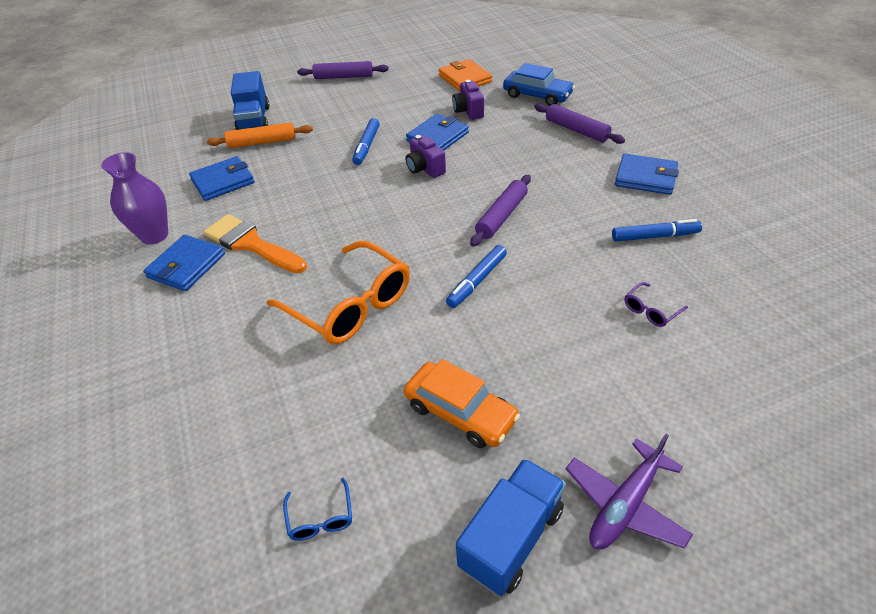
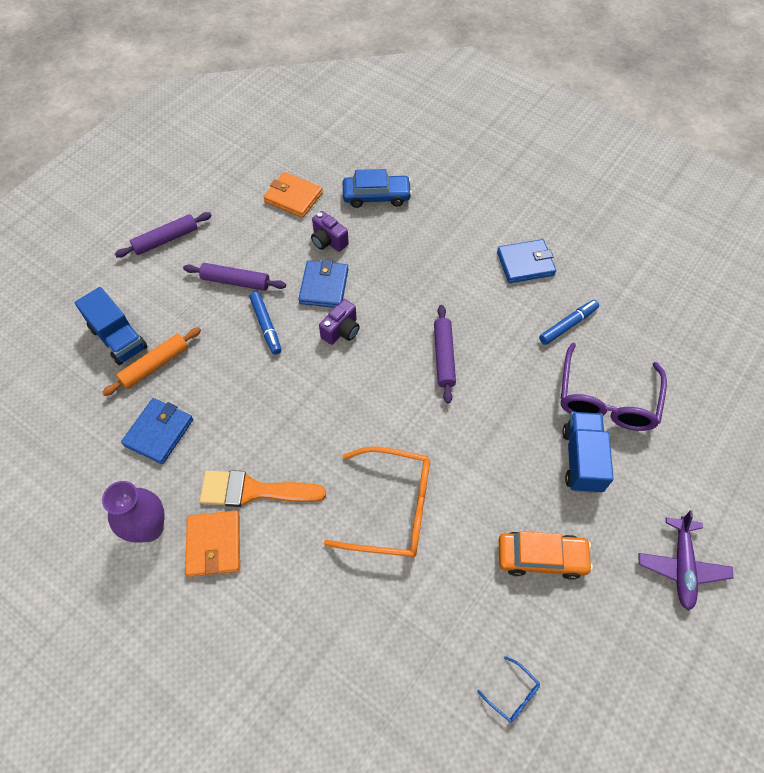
camera: 35 degrees left, 15 degrees up
(186, 266) = (214, 544): blue wallet -> orange wallet
(425, 169) = (341, 331): purple camera -> purple camera turned 75 degrees counterclockwise
(477, 281) = (471, 434): blue marker -> none
(511, 538) = (634, 630): blue truck -> blue truck (581, 459)
(576, 130) = (438, 229): purple rolling pin -> purple rolling pin (235, 281)
(651, 310) = (606, 399): purple glasses -> purple glasses, size x2.41

